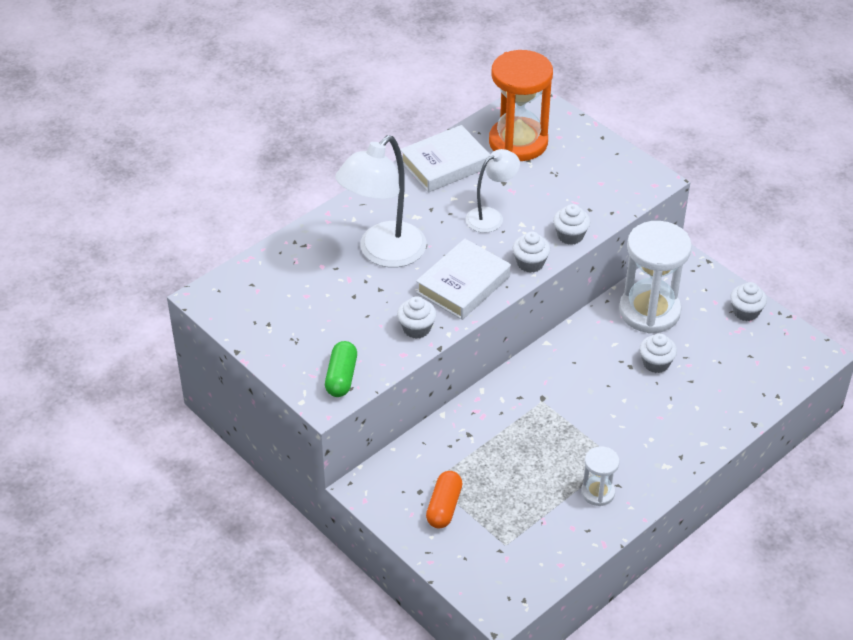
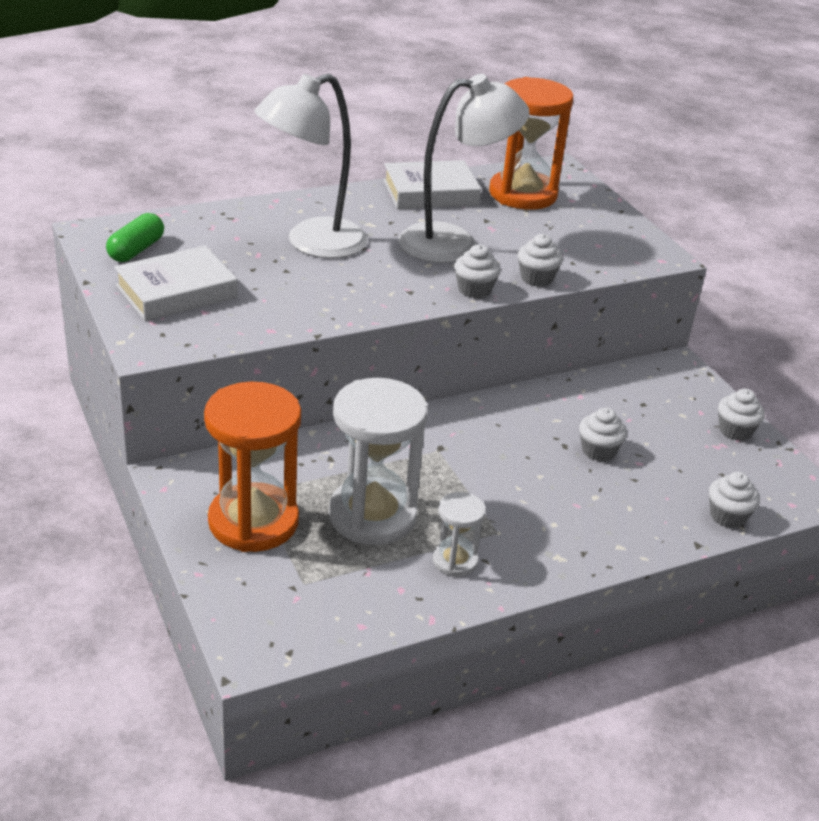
camera: 15 degrees right, 10 degrees down
(341, 377) = (184, 332): green capsule -> green capsule (136, 250)
(416, 328) = (303, 312): white cupcake -> white cupcake (727, 516)
(444, 507) = (253, 521): orange capsule -> orange hourglass
(463, 284) = (384, 289): white book -> white book (176, 291)
(491, 216) = (454, 243): white lamp -> white lamp, size x1.75
(649, 311) = (615, 401): white hourglass -> white hourglass (372, 515)

